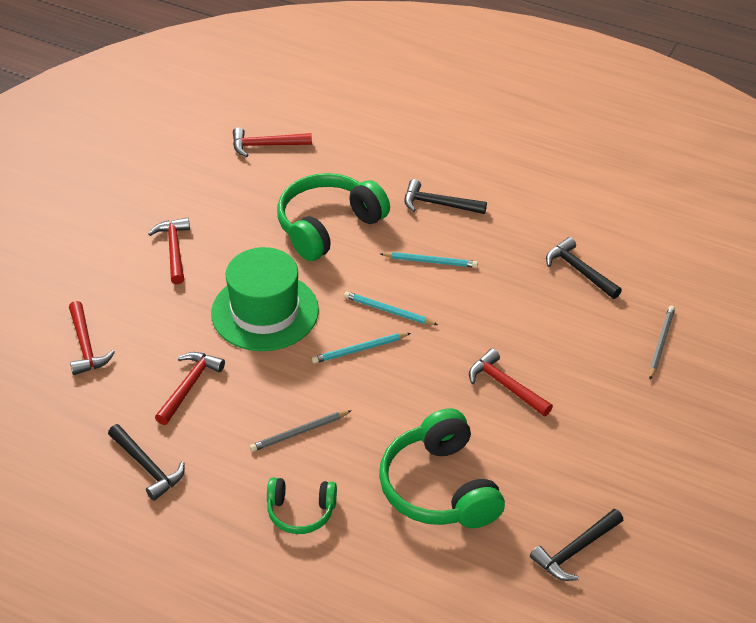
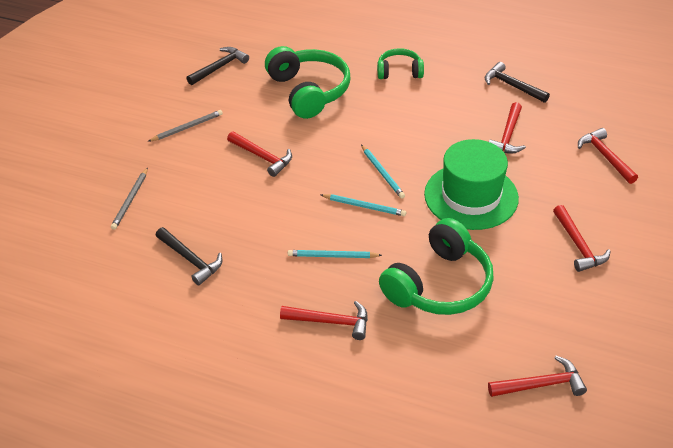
camera: 175 degrees right, 0 degrees up
(299, 433) = (414, 114): grey pencil -> grey pencil (187, 127)
(359, 350) = (382, 173): turquoise pencil -> turquoise pencil turned 90 degrees clockwise
(439, 204) = (330, 322): black hammer -> red hammer

